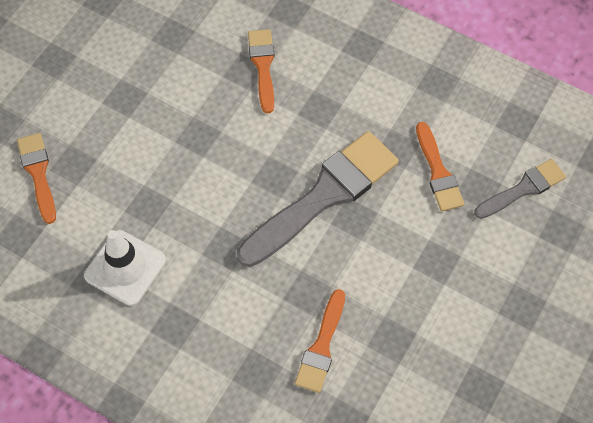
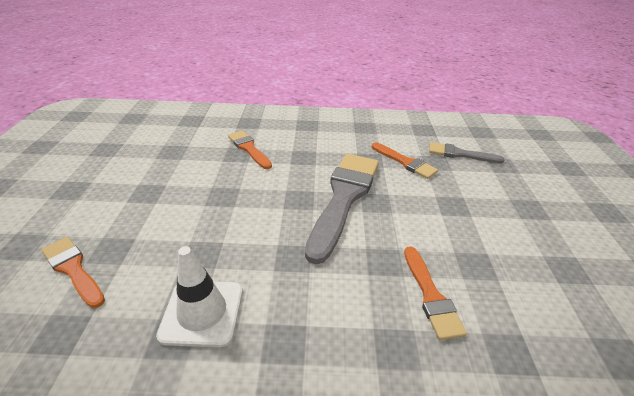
camera: 30 degrees left, 25 degrees down
(523, 189) = (460, 154): grey brush -> grey brush turned 105 degrees counterclockwise

